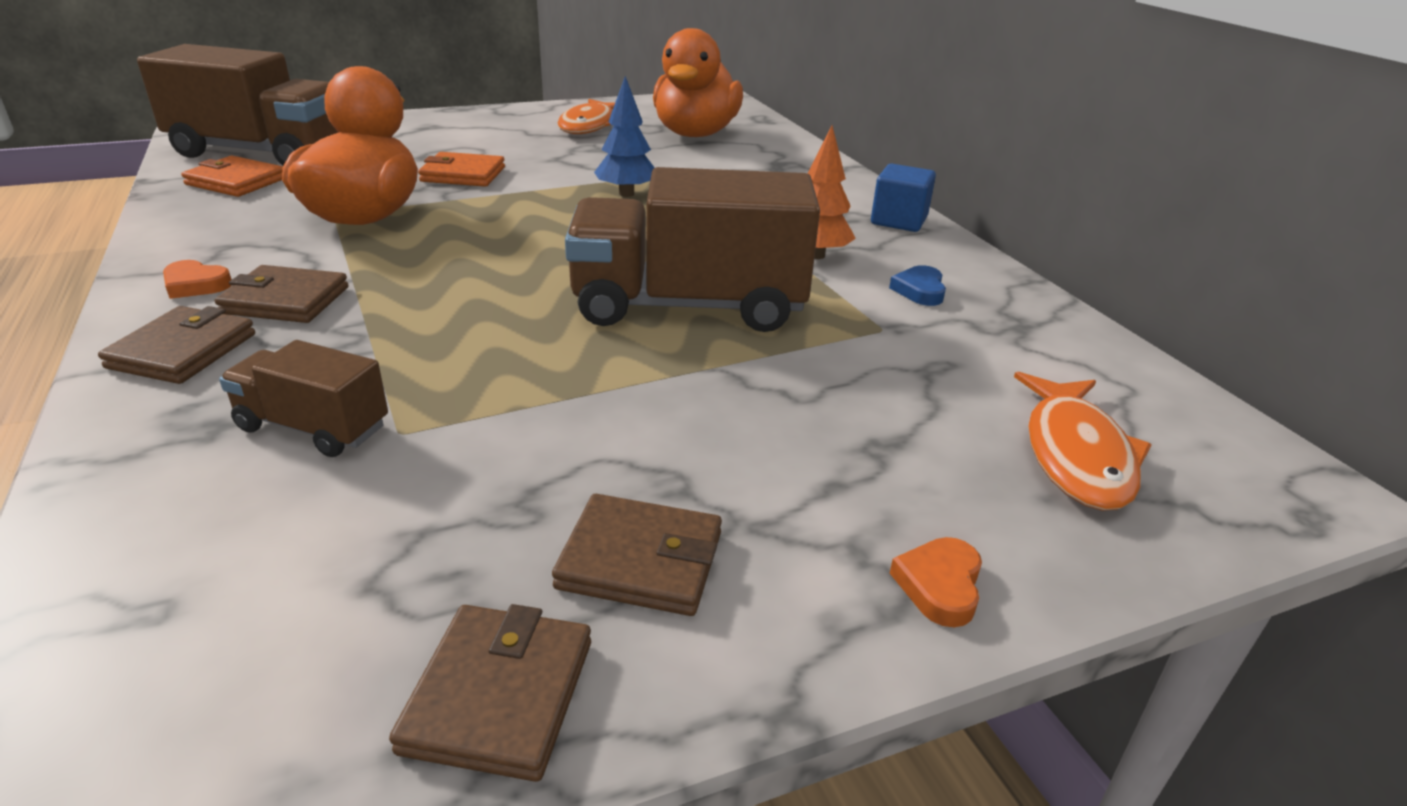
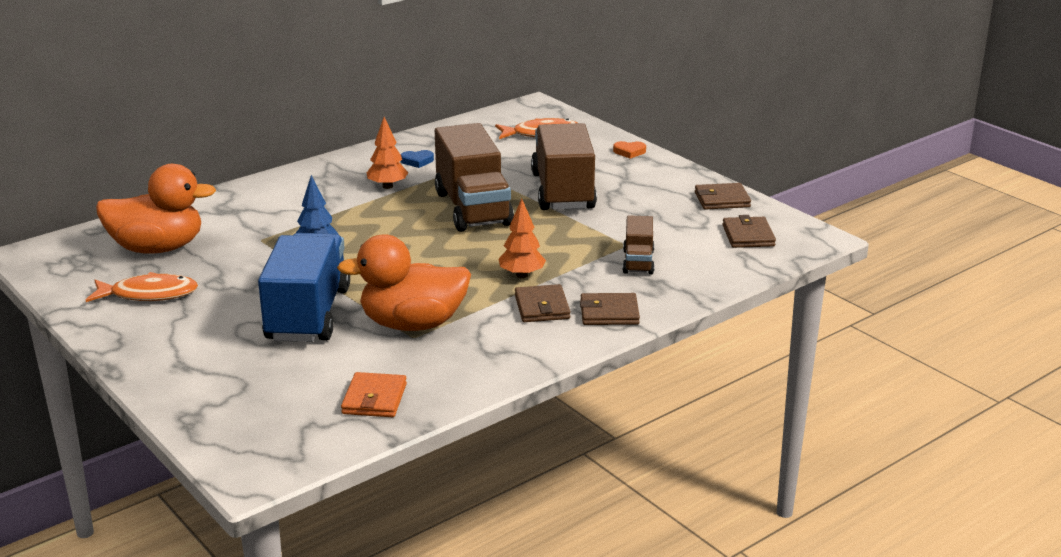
camera: 105 degrees left, 5 degrees down
(196, 285) = (544, 339): orange heart -> none
(260, 153) = (298, 418): brown truck -> brown truck (563, 191)
(405, 304) = (522, 275): none -> orange tree
(463, 174) = (308, 314): orange wallet -> blue truck
(640, 560) = (656, 191): brown wallet -> brown wallet (748, 236)
(898, 221) = (320, 169): blue cube -> none

